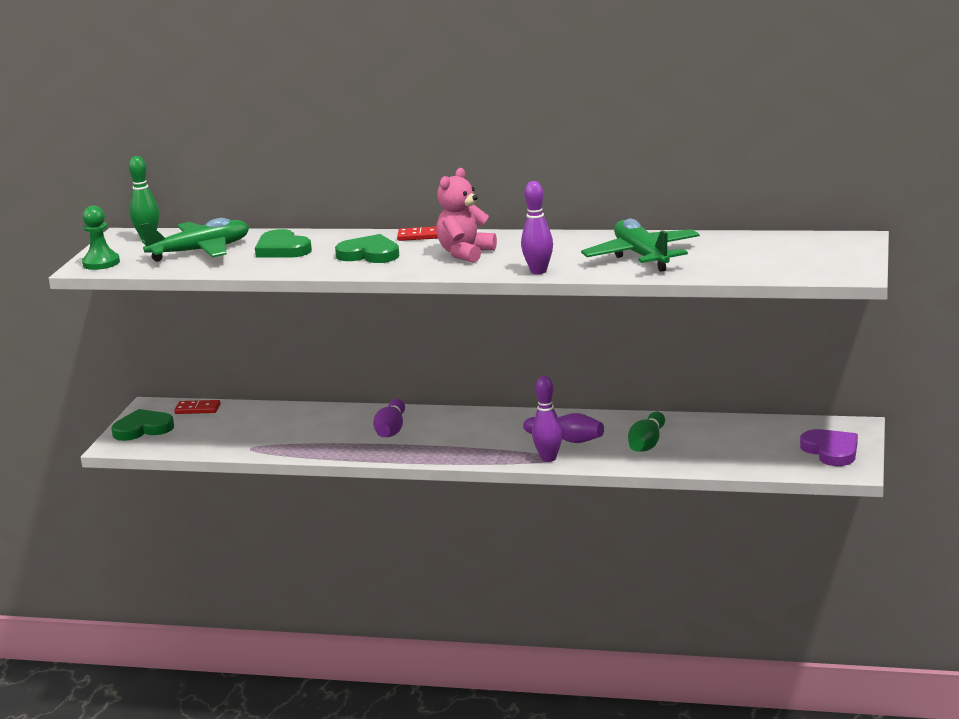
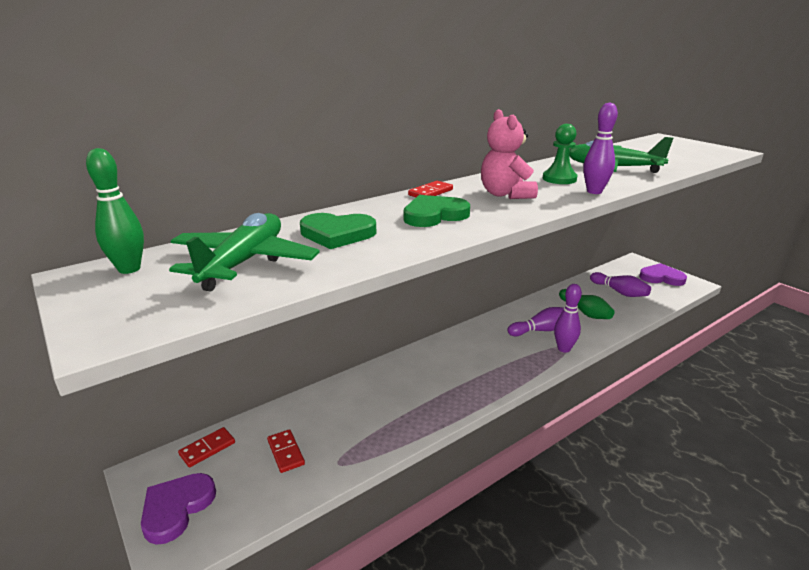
camera: 50 degrees left, 5 degrees up
(101, 263) = (121, 321): green pawn -> green pawn (559, 179)
(143, 429) = (177, 508): green heart -> purple heart
(233, 430) = (286, 452): none -> red domino
(391, 430) = (422, 379): purple bowling pin -> purple bowling pin (619, 292)

